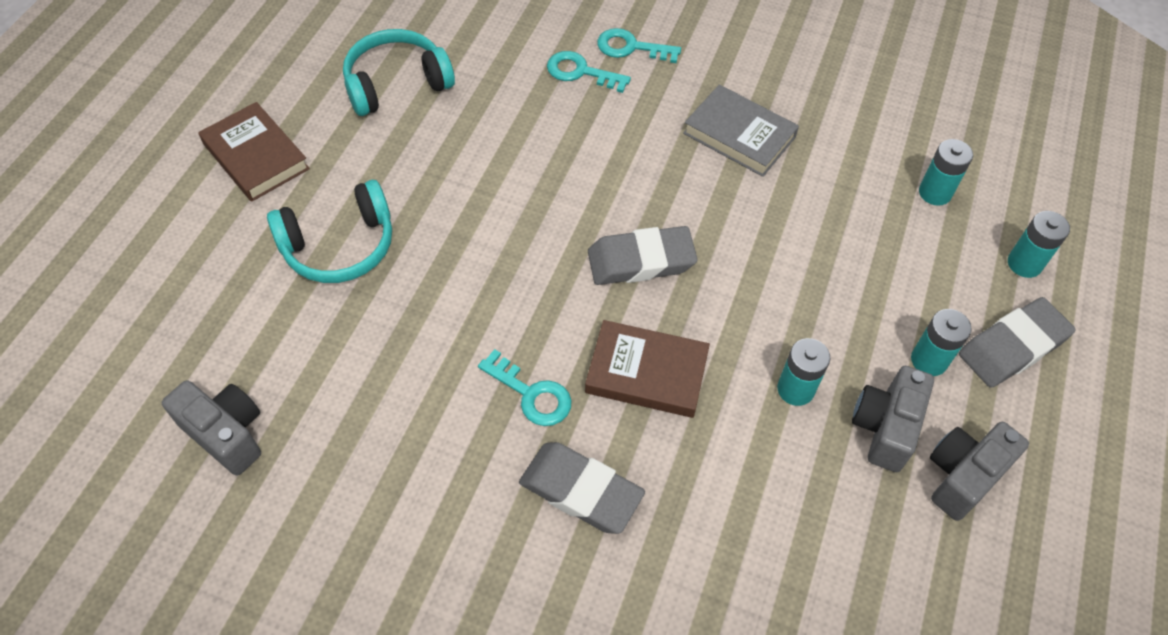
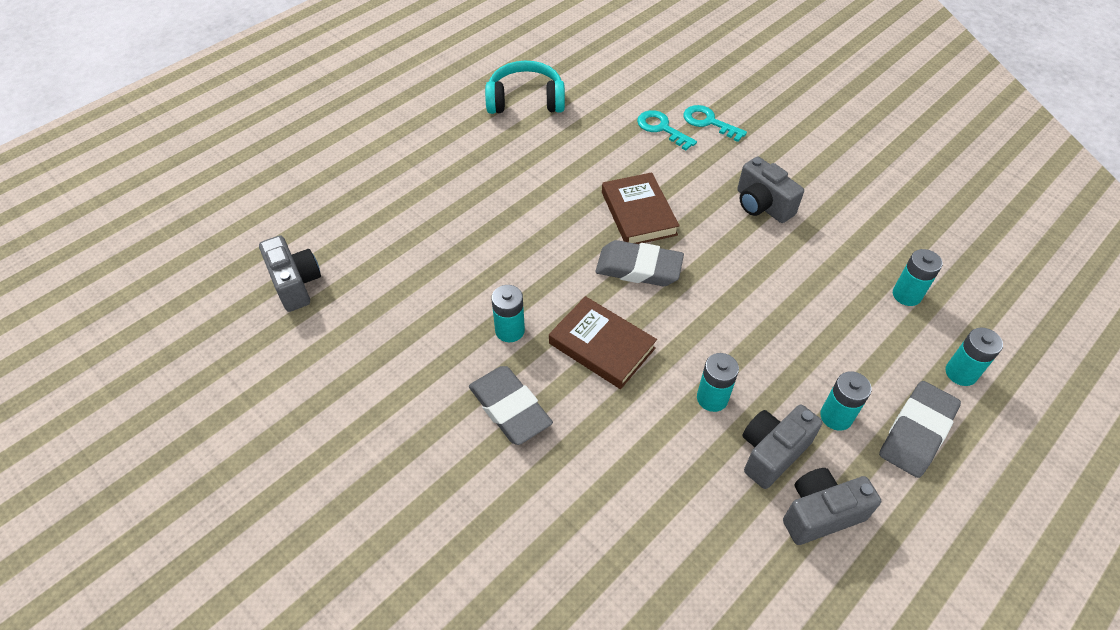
camera: 25 degrees right, 5 degrees down
(256, 156) = (408, 119): brown book -> brown book (638, 213)
(339, 246) = (431, 191): turquoise headphones -> none
(531, 394) = (510, 330): turquoise key -> turquoise battery
(739, 135) = (762, 205): grey book -> grey camera
(1012, 347) = (916, 432): grey eraser -> grey eraser turned 45 degrees counterclockwise

